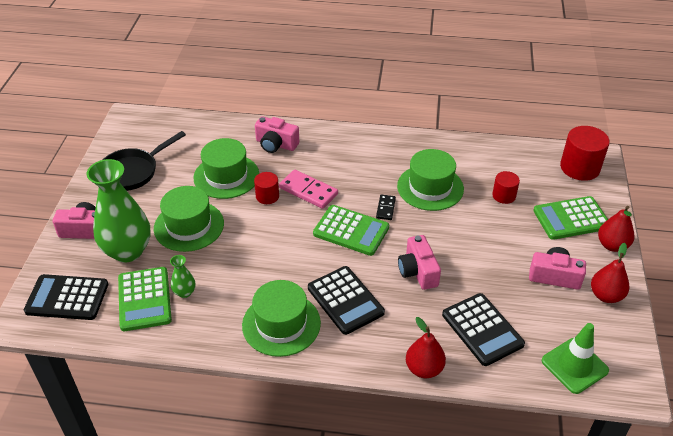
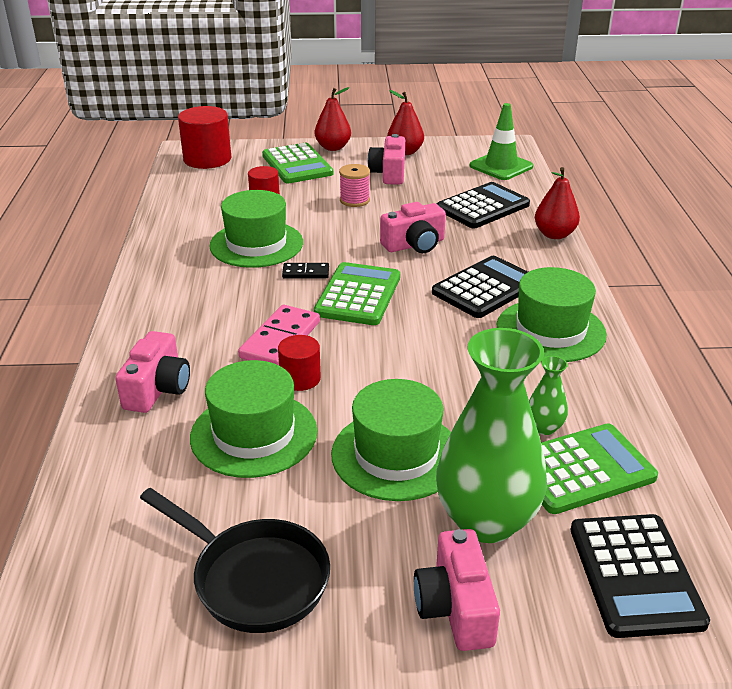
camera: 100 degrees left, 10 degrees down
(499, 246) = (354, 200): none -> pink spool

